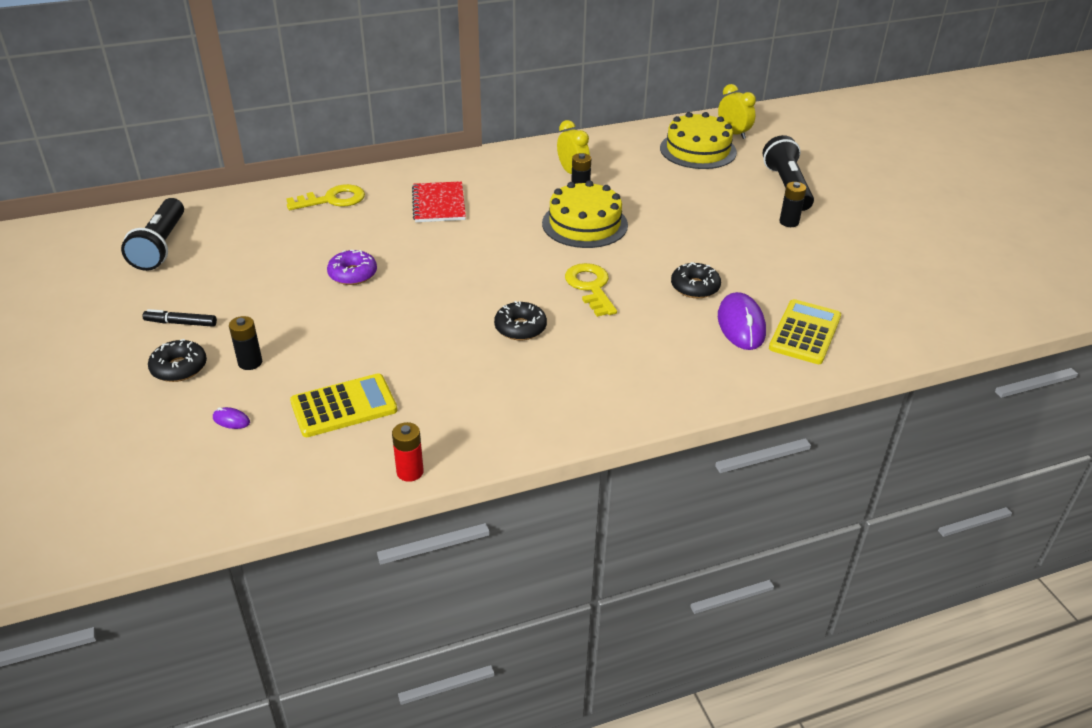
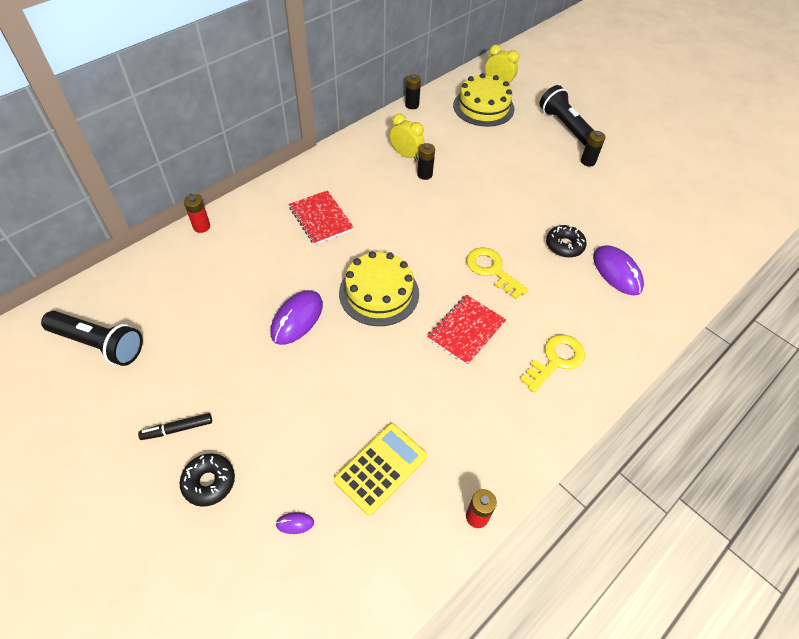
camera: 25 degrees left, 15 degrees up
(160, 246) = (99, 344): black flashlight -> black flashlight turned 45 degrees counterclockwise
(250, 362) = (270, 451): black battery -> black battery (412, 105)
(317, 184) = (201, 226): none -> red battery
(332, 200) = (227, 240): yellow key -> yellow key (556, 360)
(353, 274) = (297, 319): purple donut -> purple mouse
(520, 328) = (466, 330): black donut -> red notebook
(584, 224) = (448, 206): yellow cake -> yellow cake (379, 293)
(805, 333) = (661, 265): yellow calculator -> none

